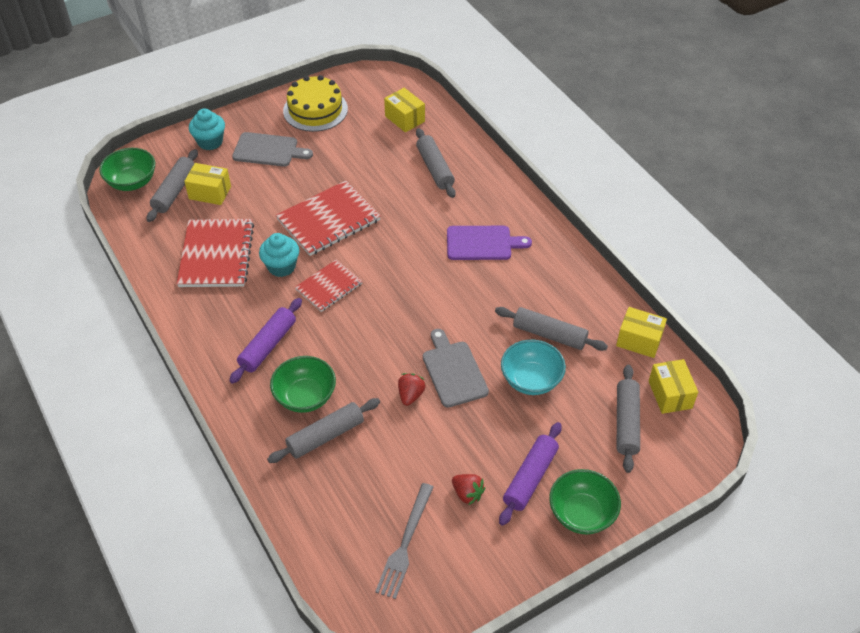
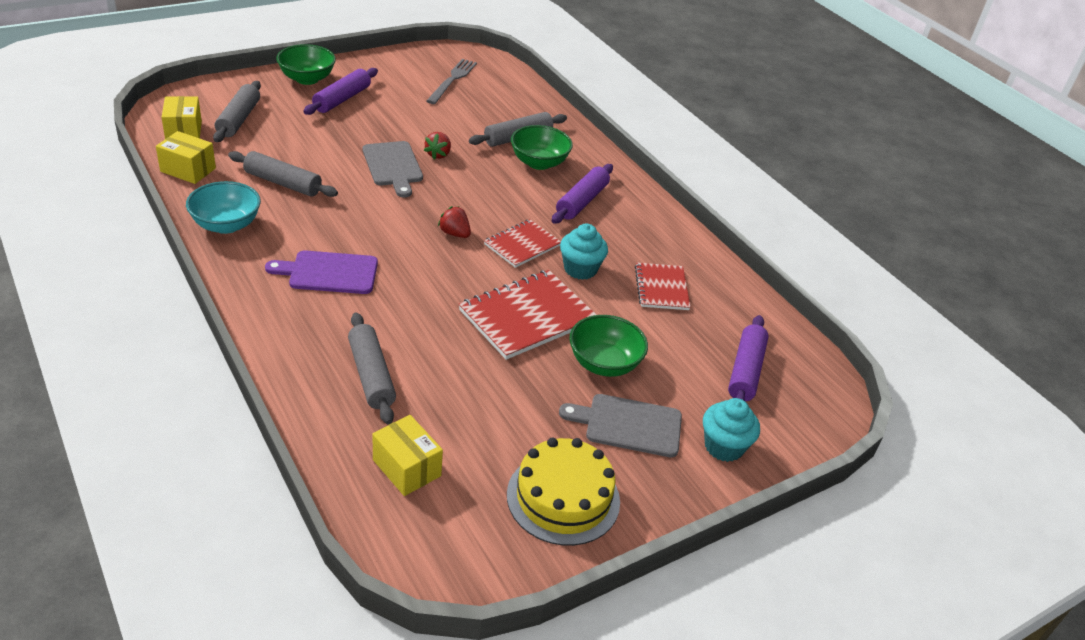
camera: 175 degrees right, 10 degrees down
(132, 182) = (810, 389): green bowl -> green bowl (604, 364)
(174, 191) = (745, 371): grey rolling pin -> purple rolling pin
(210, 193) = (696, 365): yellow box -> none
(216, 255) = (661, 288): red notebook -> red notebook, size x0.61
(467, 493) = (398, 97): red strawberry -> red strawberry (455, 233)
(531, 380) = (317, 153): turquoise bowl -> turquoise bowl (226, 225)

